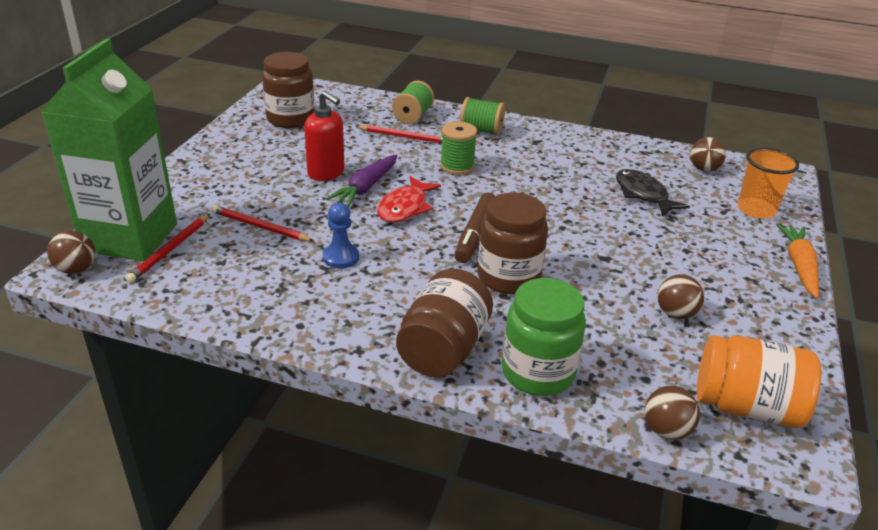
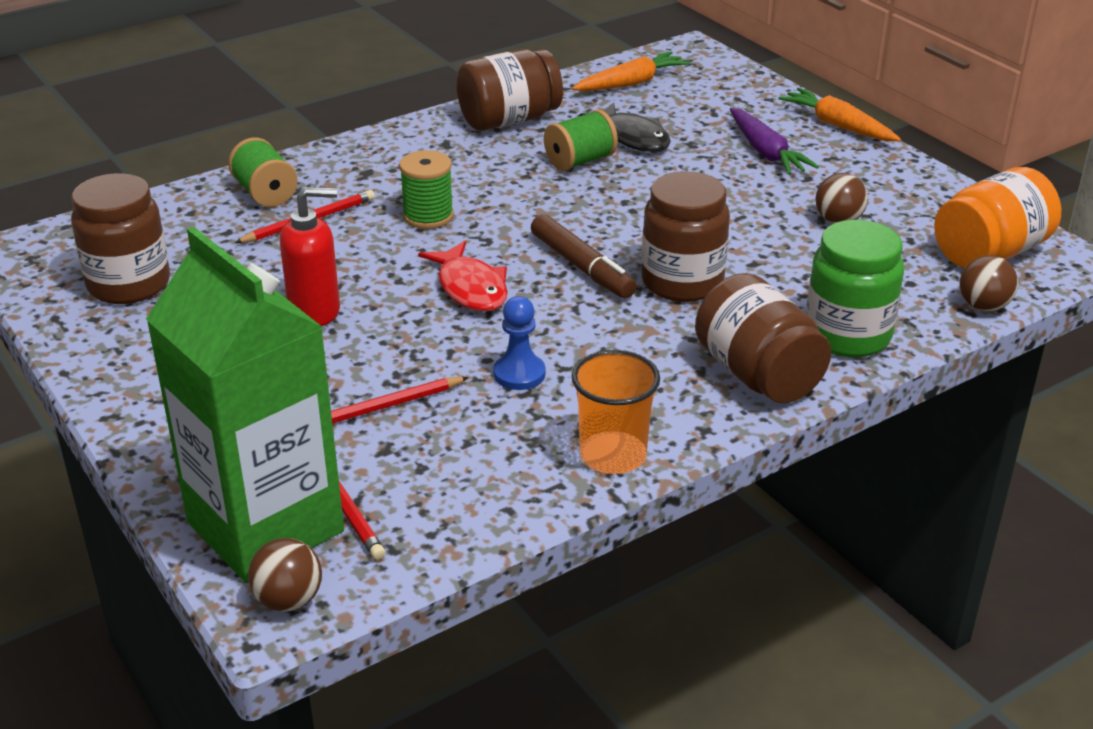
camera: 50 degrees left, 0 degrees up
(366, 187) = (390, 296): purple carrot -> purple carrot (766, 152)
(481, 130) = (370, 165): green spool -> green spool (580, 161)
(592, 149) = (509, 120): none -> brown jar
(643, 194) = (632, 137): black fish -> black fish turned 135 degrees counterclockwise
(704, 169) = (631, 83): brown ball -> orange carrot
(756, 210) = (732, 97): orange cup -> orange cup (613, 455)

